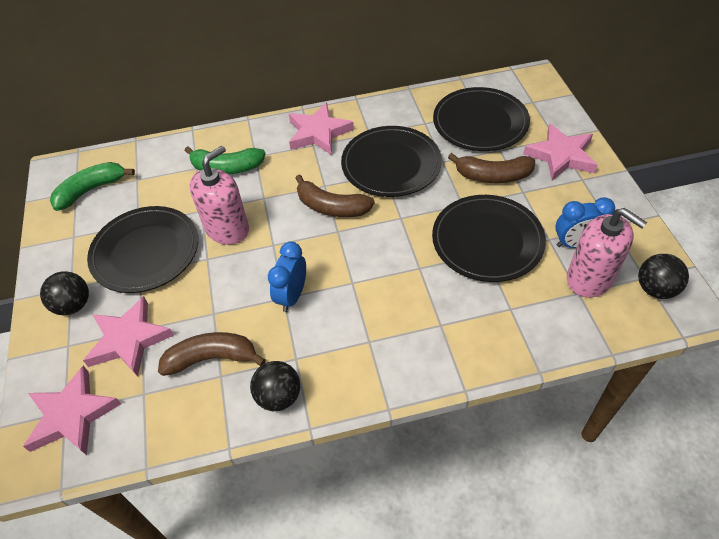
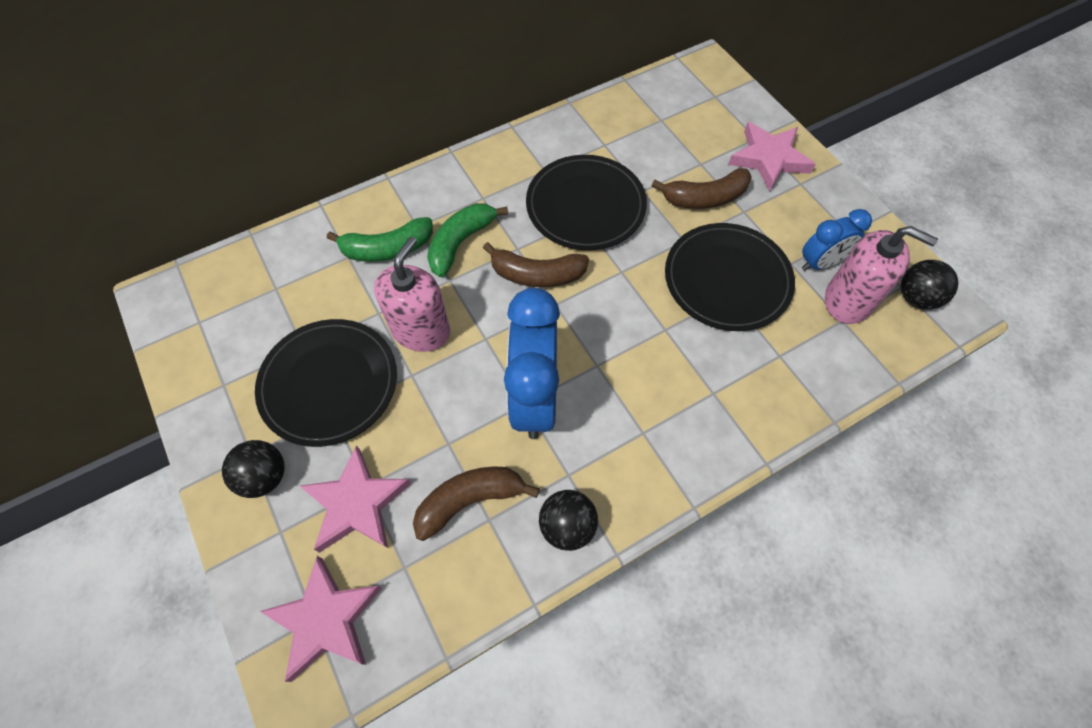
camera: 20 degrees left, 10 degrees up
(91, 190) = (219, 315): green banana -> green banana (460, 243)
(292, 296) = (534, 398): blue clock -> blue clock, size x1.77
(318, 133) = (483, 180): pink star -> none
(480, 123) = (667, 133): black plate -> none

